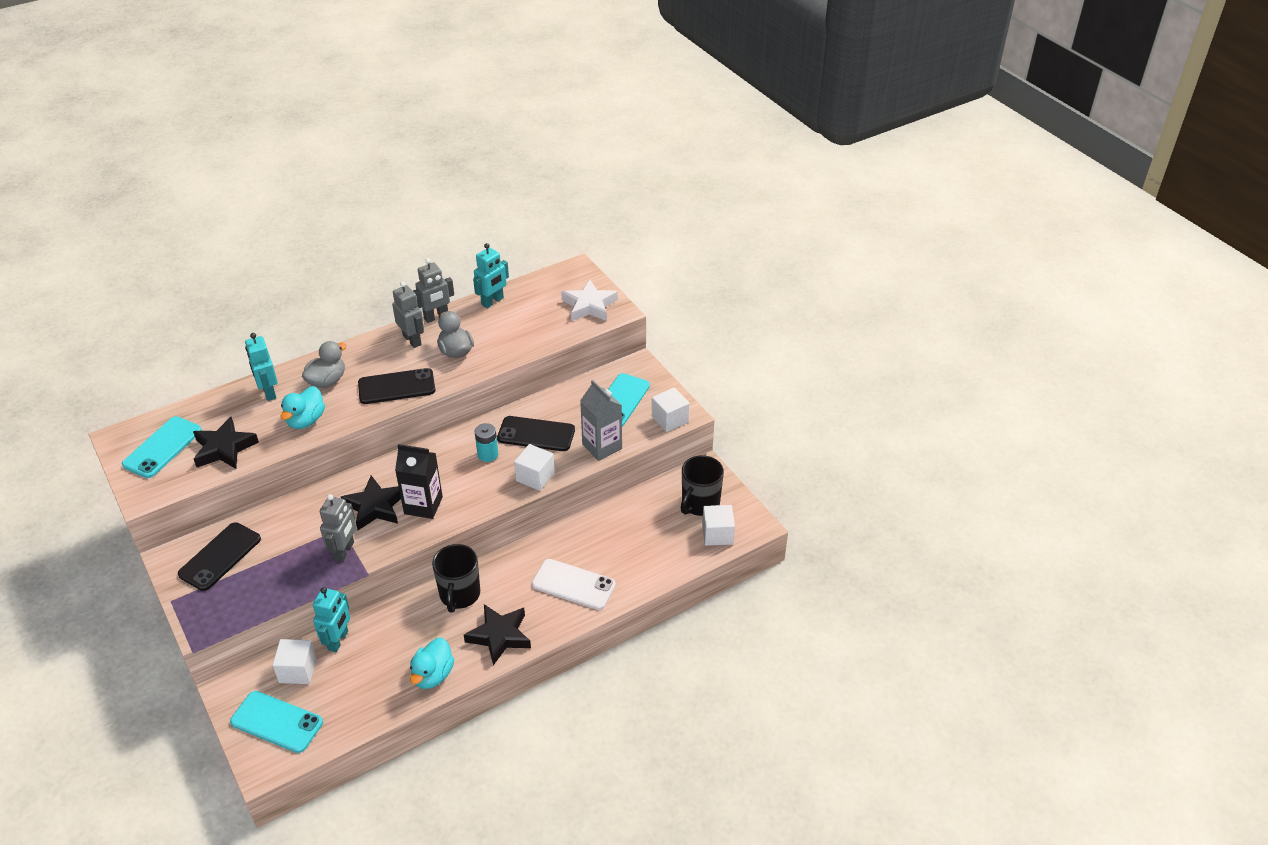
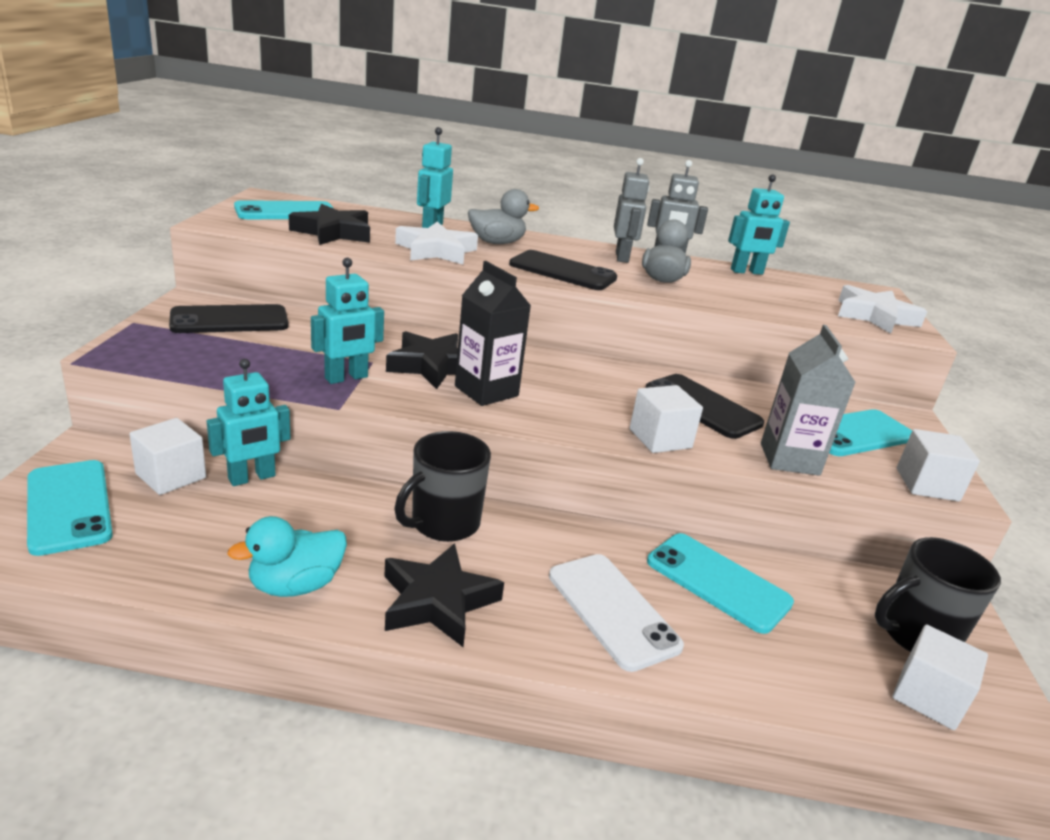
camera: 35 degrees right, 15 degrees down
(306, 420) = (436, 251): turquoise duck -> white star
(344, 551) = (346, 378): grey robot -> turquoise robot
(488, 454) = (619, 392): turquoise battery -> none
(605, 535) = (718, 582): none -> turquoise phone

